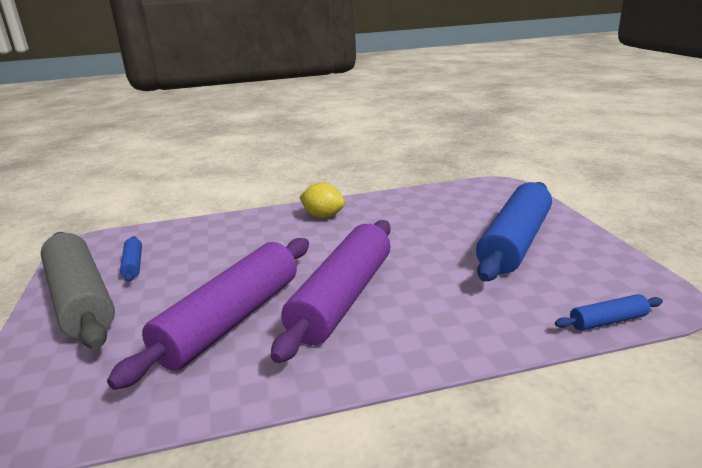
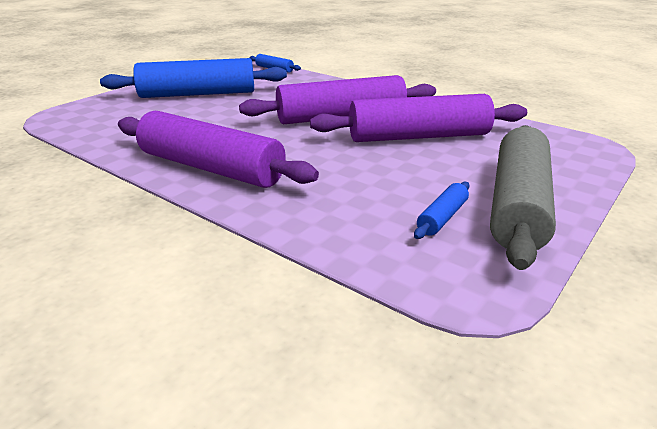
camera: 130 degrees left, 5 degrees up
(323, 216) = (211, 168): yellow lemon -> purple rolling pin

